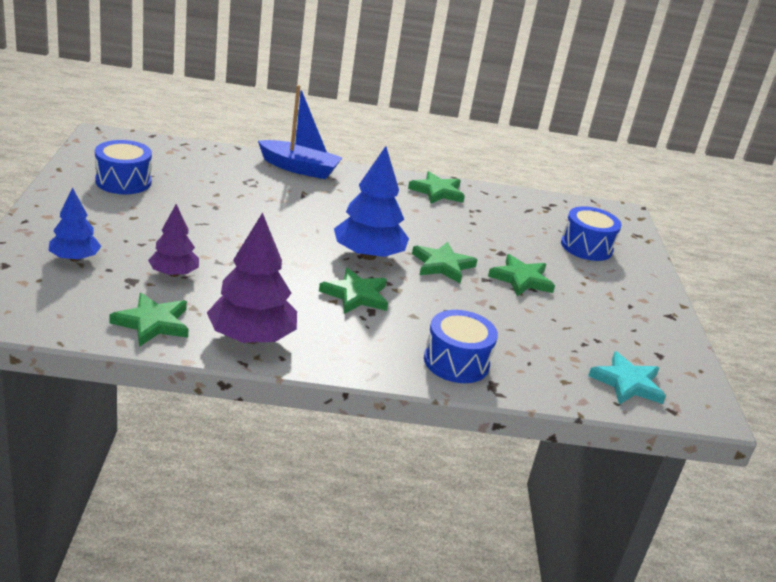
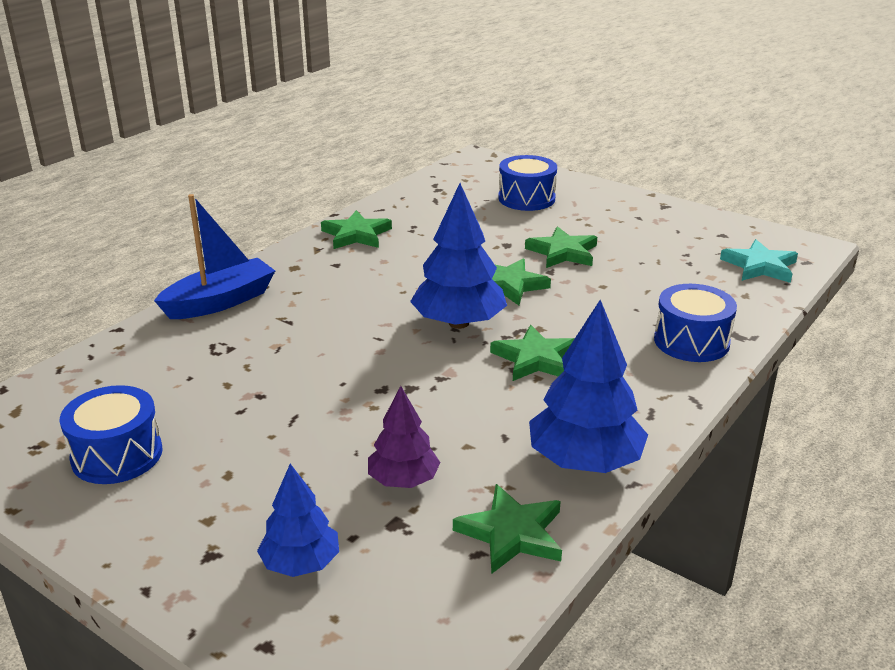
camera: 50 degrees left, 0 degrees up
(251, 338) = (584, 461): purple tree -> blue tree

